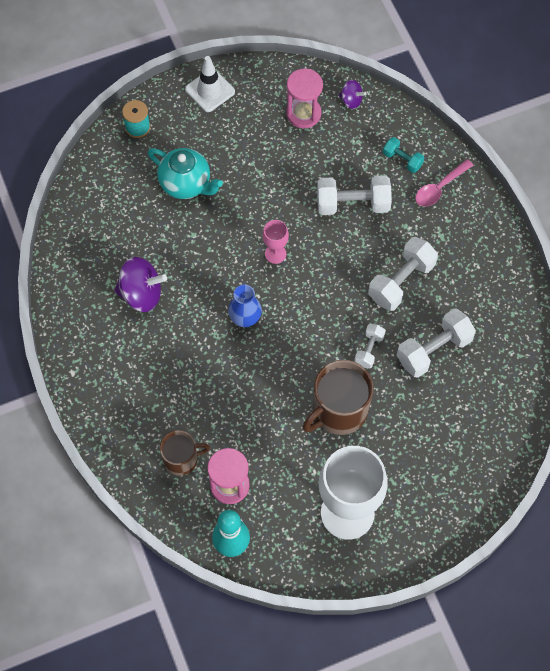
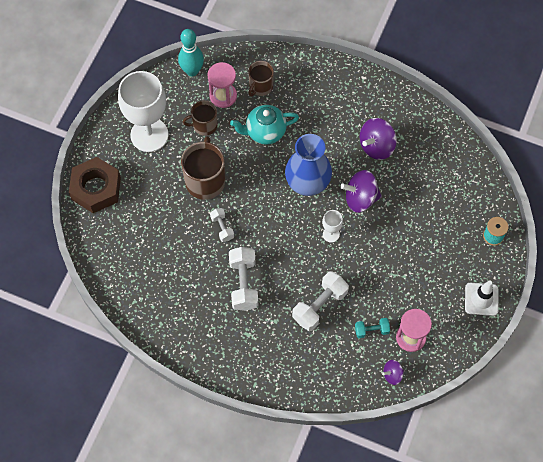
camera: 135 degrees right, 0 degrees up
(186, 184) = (426, 228): turquoise teapot -> turquoise teapot (265, 132)
(212, 261) = (360, 198): none -> purple spinning top
(245, 318) = (307, 184): blue vase -> blue vase, size x1.83
(275, 254) = (331, 234): pink goblet -> white goblet
(281, 470) = (204, 125): none -> brown mug
(402, 160) = (320, 363): turquoise dumbbell -> turquoise dumbbell (371, 330)
(433, 350) = (186, 260): white dumbbell -> none
(439, 188) = (279, 365): pink spoon -> none
(456, 504) = (96, 188): none -> brown nut

